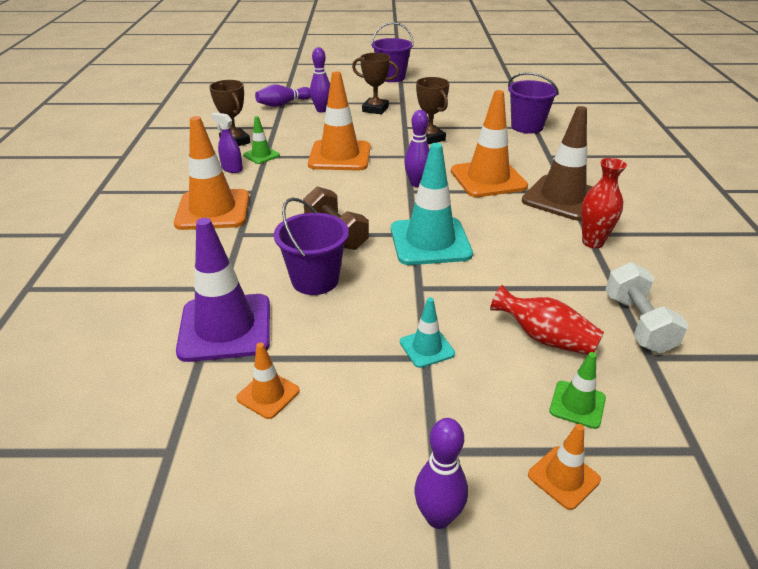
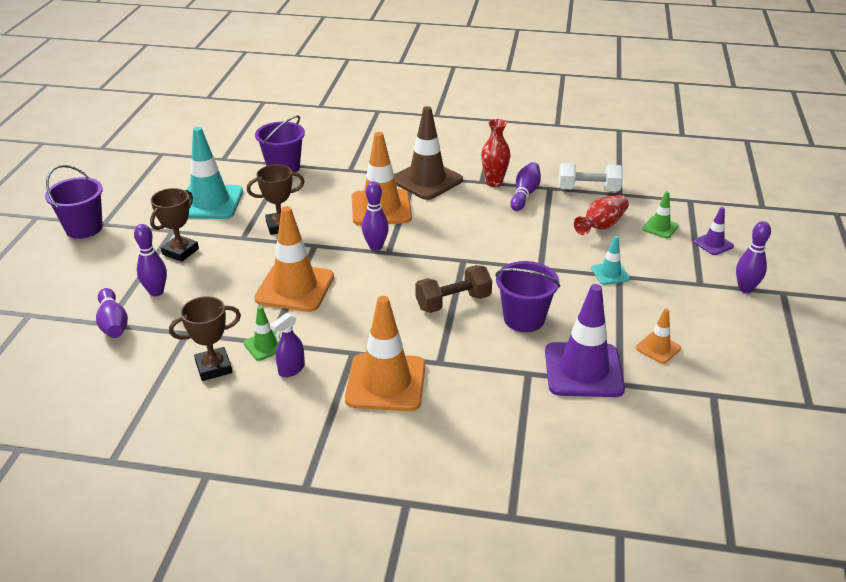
camera: 80 degrees left, 0 degrees up
(430, 241) = (477, 253): turquoise traffic cone -> turquoise traffic cone (210, 202)
(563, 477) = (713, 244): orange traffic cone -> purple traffic cone
(582, 267) = (525, 194): none -> purple bowling pin

